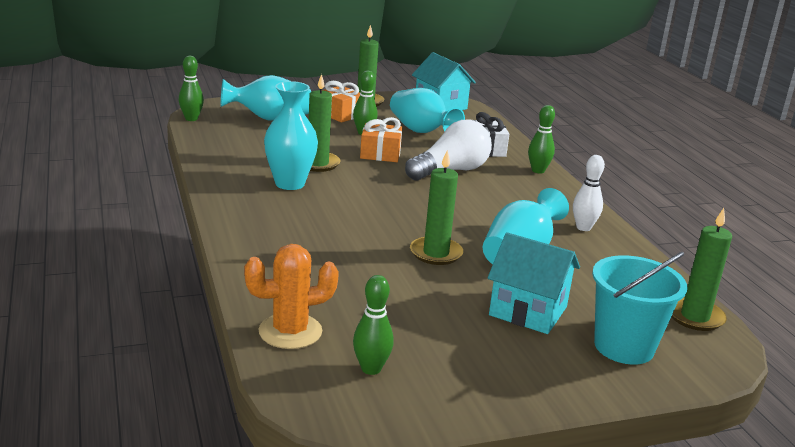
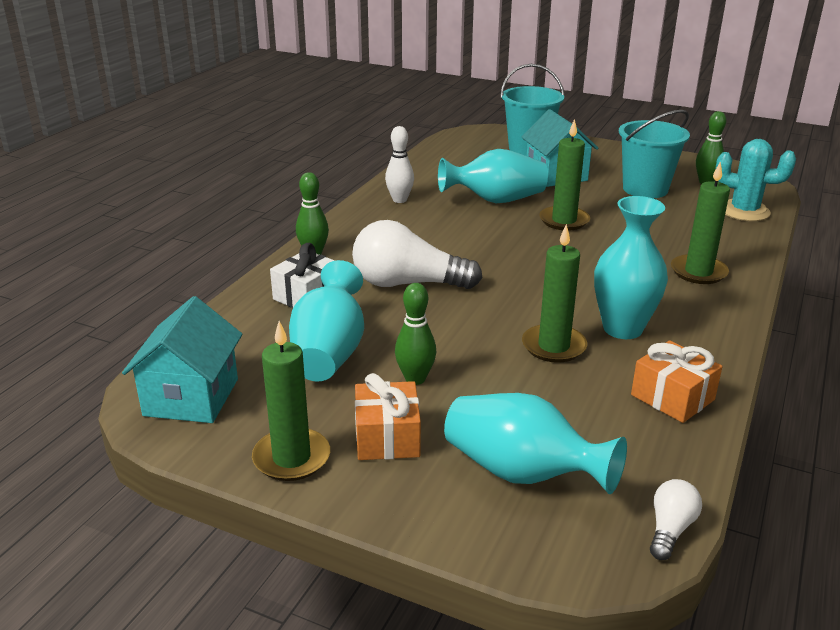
camera: 135 degrees left, 5 degrees up
(191, 119) = (670, 529): green bowling pin -> white light bulb
(290, 331) = (744, 211): orange cactus -> turquoise cactus
(380, 154) = (450, 334): orange gift -> orange gift (672, 397)
(420, 326) = (645, 189): none -> turquoise bucket
(695, 317) = (452, 145): green candle -> green candle (698, 272)

